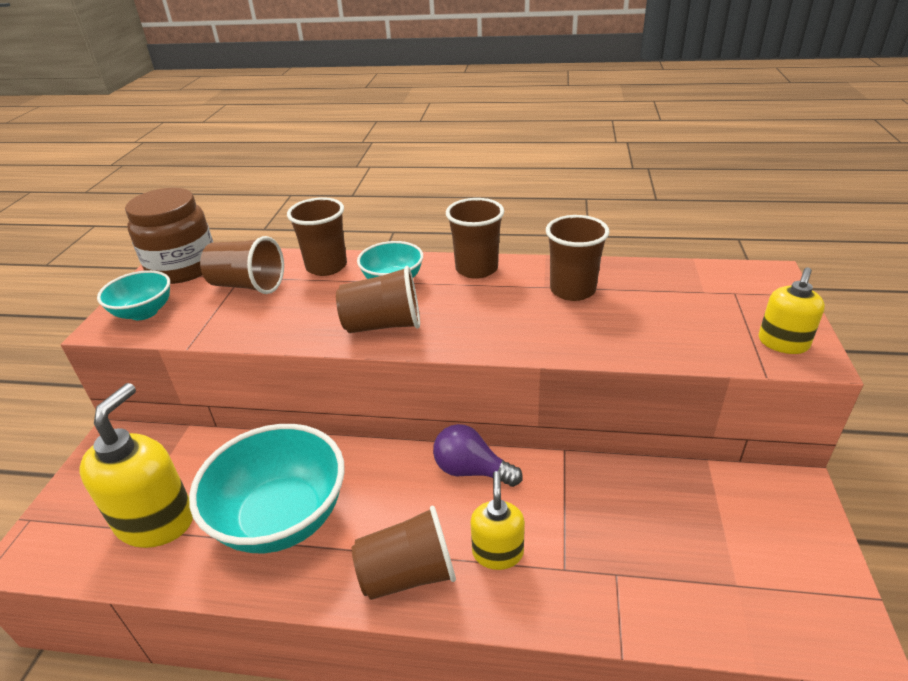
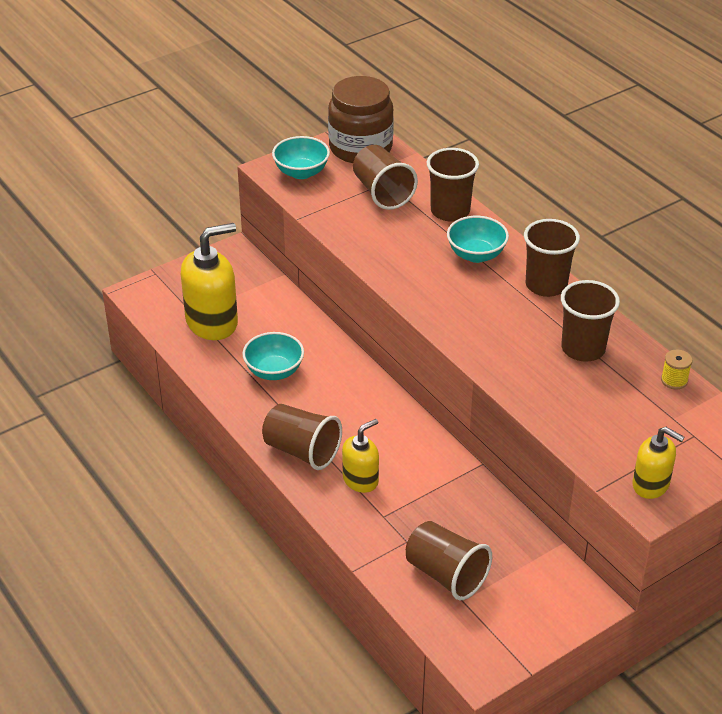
camera: 45 degrees right, 5 degrees up
(281, 518) = (274, 371): turquoise bowl -> turquoise bowl, size x0.54
(383, 325) = (424, 284): brown cup -> brown cup (446, 574)
(471, 470) = (408, 429): purple light bulb -> none
(659, 270) = (674, 380): none -> yellow spool
(783, 343) = (651, 485): yellow soap dispenser -> yellow soap dispenser turned 135 degrees counterclockwise

